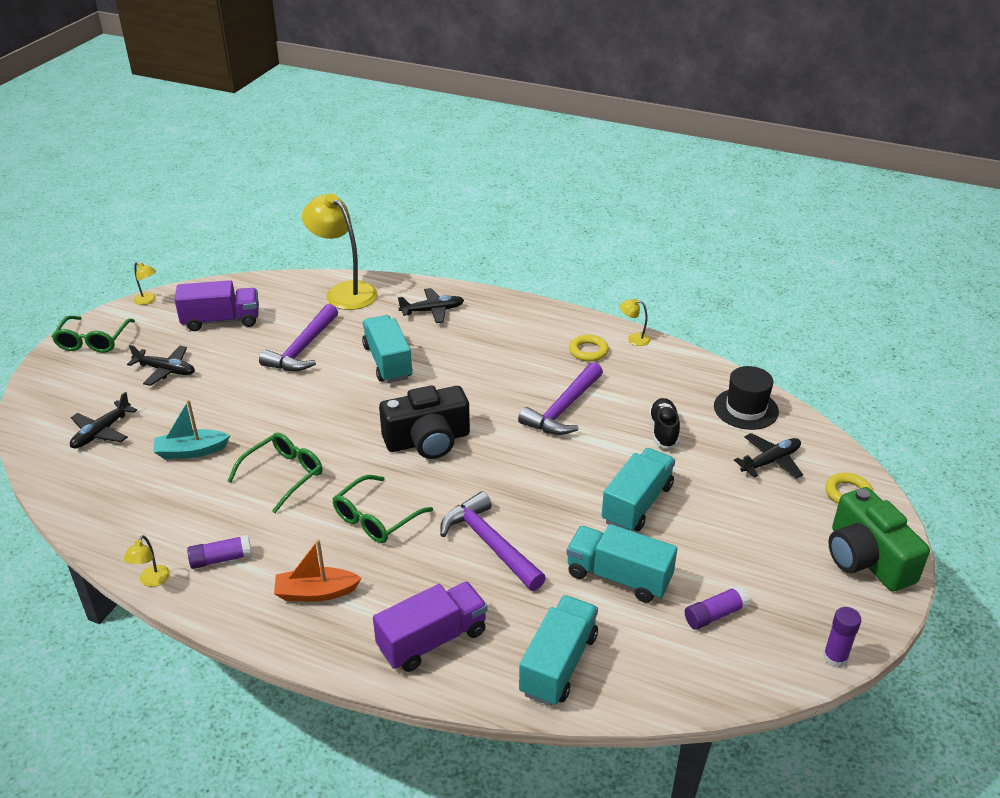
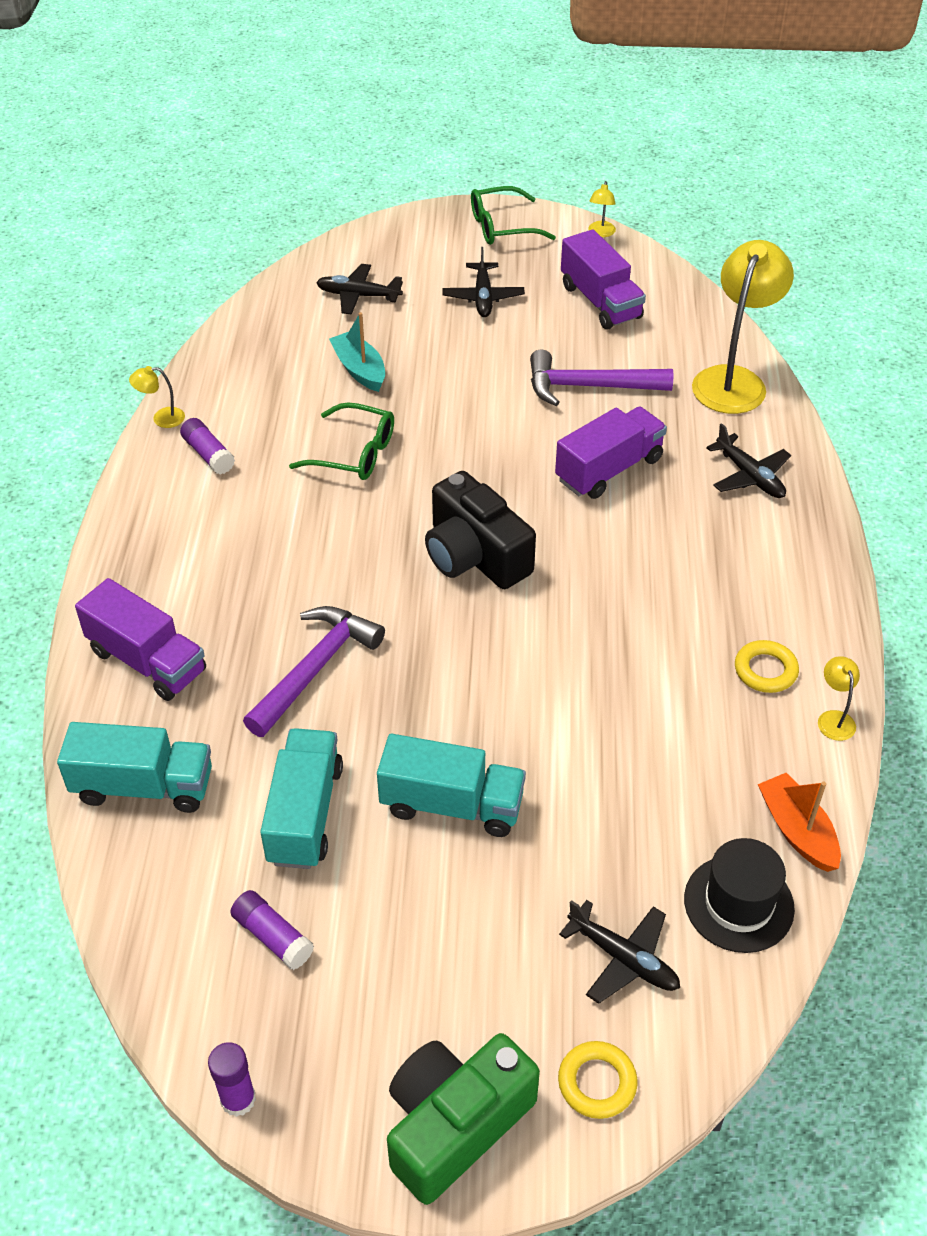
camera: 70 degrees right, 10 degrees up
(316, 592) = (186, 543): orange boat -> orange boat (797, 831)
(376, 518) = (316, 553): green glasses -> none
(388, 362) = (609, 469): turquoise truck -> purple truck
(563, 409) = (612, 675): purple hammer -> none
(663, 431) = (625, 804): black shoe -> none

